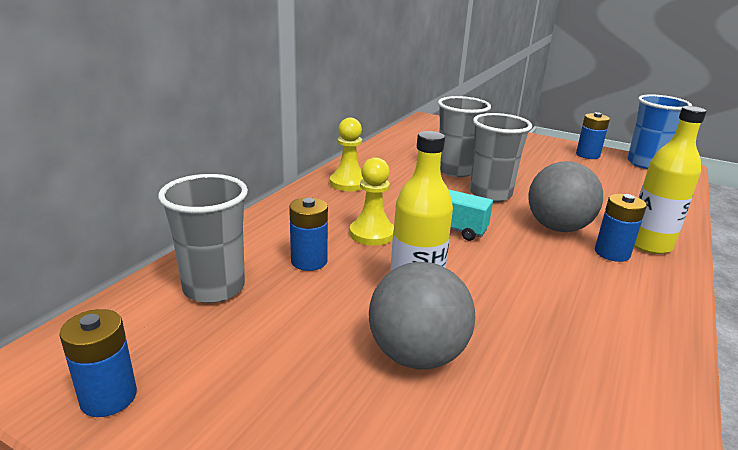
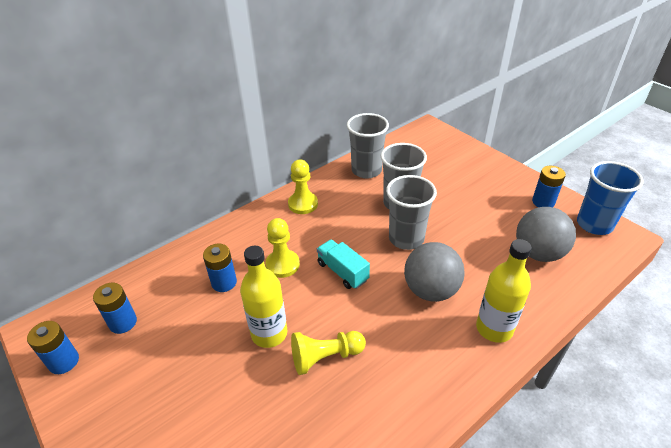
camera: 25 degrees right, 15 degrees up
(214, 288) = (155, 292): grey cup -> grey cup (366, 170)
(417, 355) = (235, 384): grey ball -> grey ball (538, 253)
(505, 303) = (325, 357): none -> yellow pawn
(612, 253) = (452, 330): blue battery -> blue battery (123, 322)

